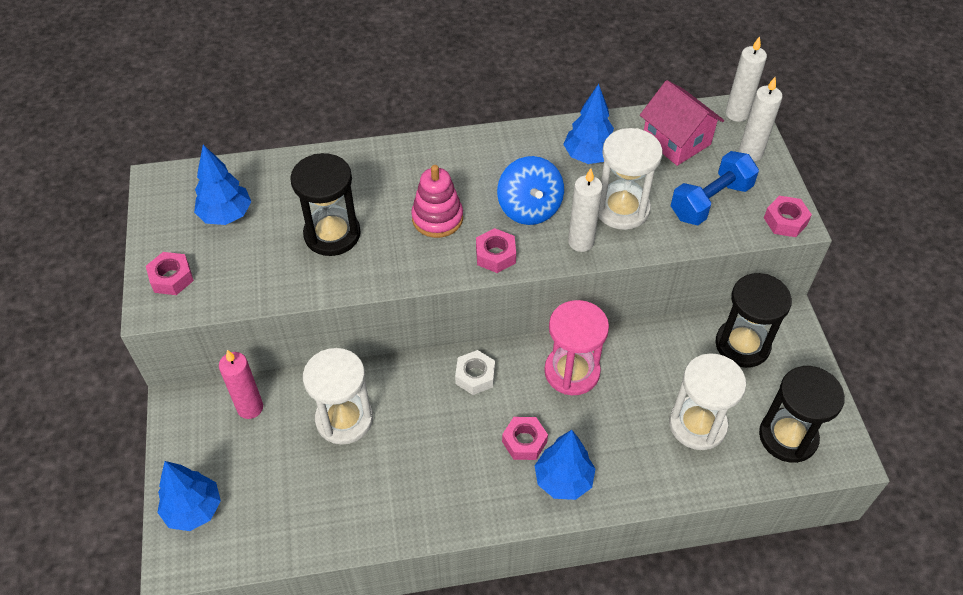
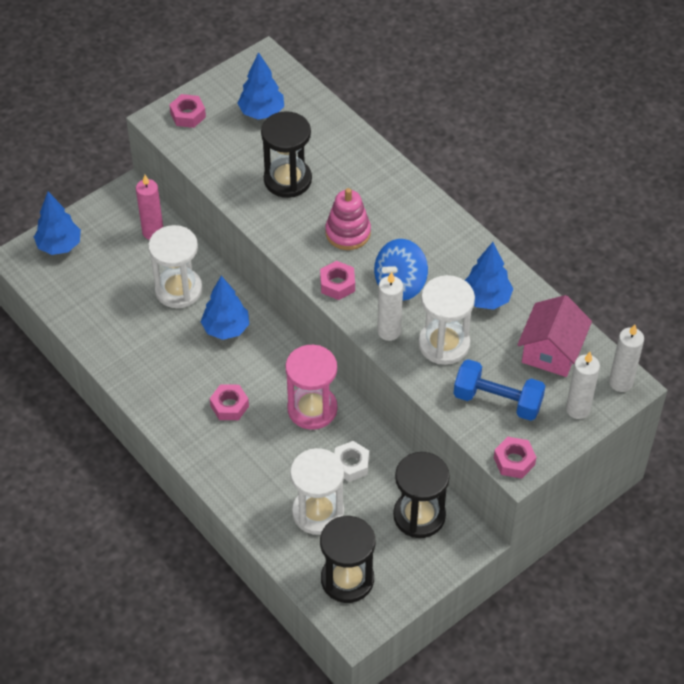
camera: 60 degrees right, 0 degrees up
(475, 376) = (266, 349): white nut -> white nut (351, 465)
(563, 480) = (212, 444): blue tree -> blue tree (226, 329)

